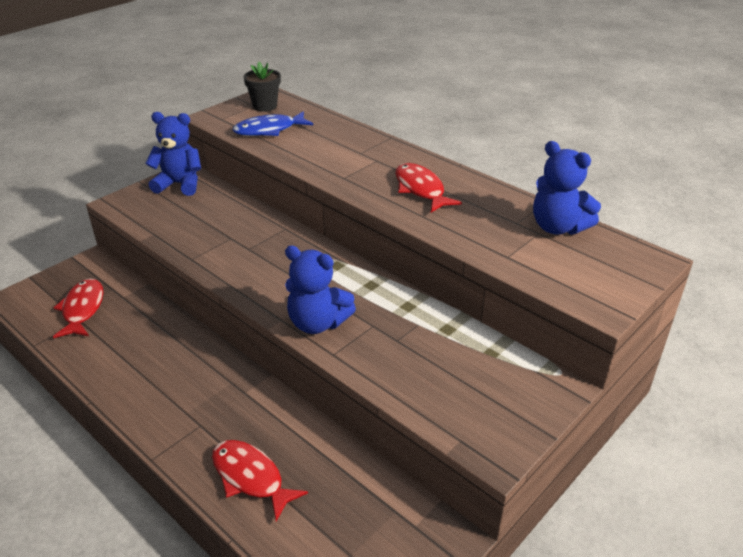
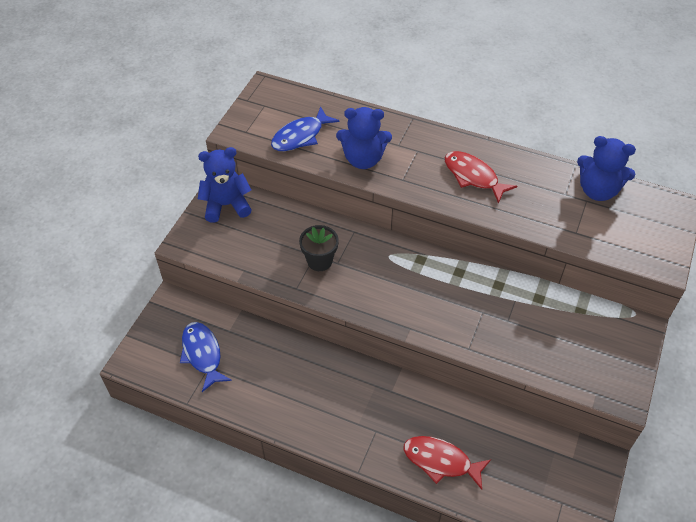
camera: 20 degrees left, 15 degrees up
(82, 309) = (202, 354): red fish -> blue fish
(265, 106) = (275, 104): black flower pot -> black flower pot (319, 261)
(317, 323) = (440, 323): blue teddy bear -> blue teddy bear (363, 159)

